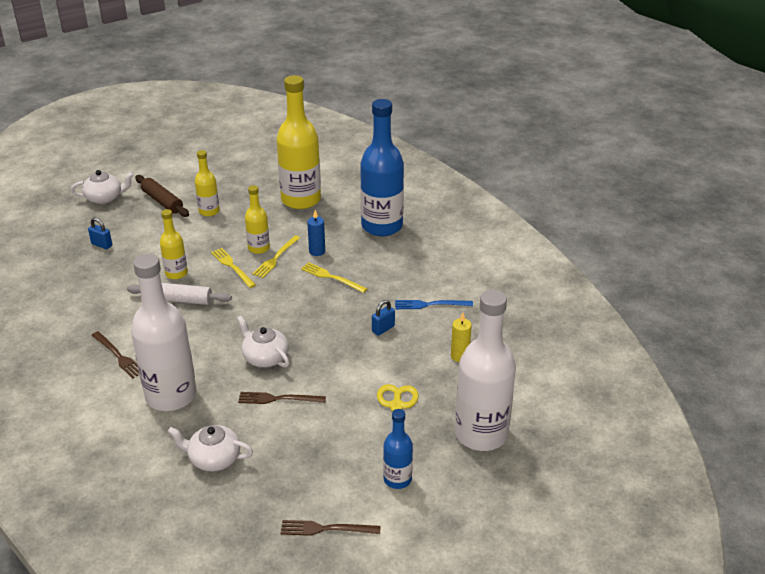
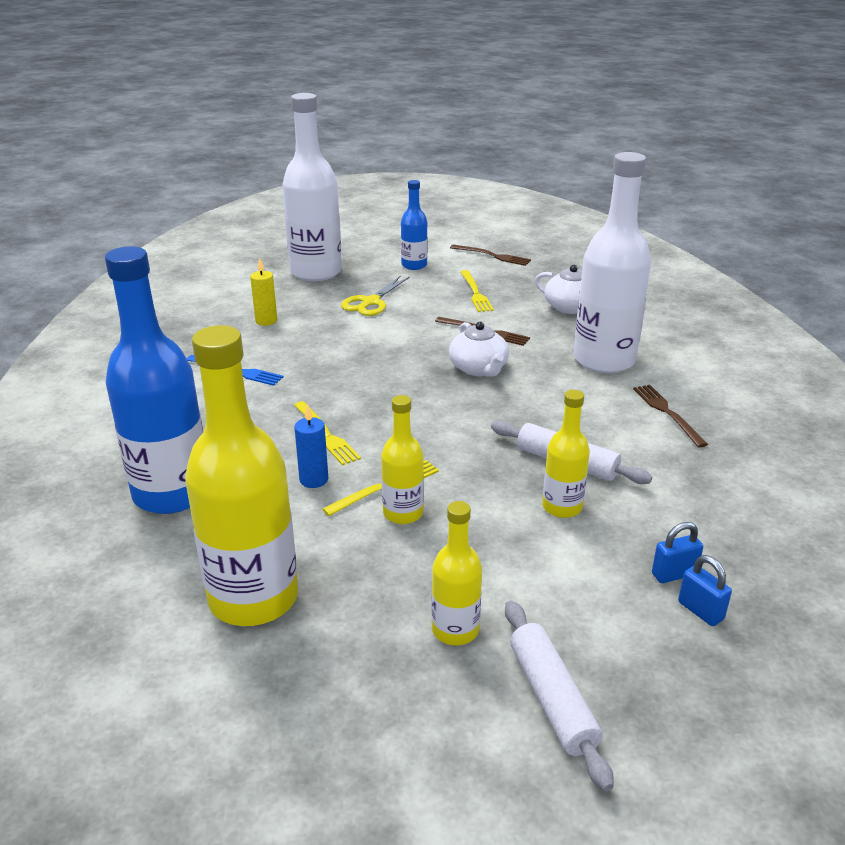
camera: 155 degrees left, 5 degrees down
(105, 198) = (700, 768): white teapot -> none
(162, 201) = (552, 699): brown rolling pin -> white rolling pin
(232, 266) = (464, 492): yellow fork -> yellow fork (475, 293)
(383, 329) = (319, 361): blue padlock -> blue padlock (674, 574)

